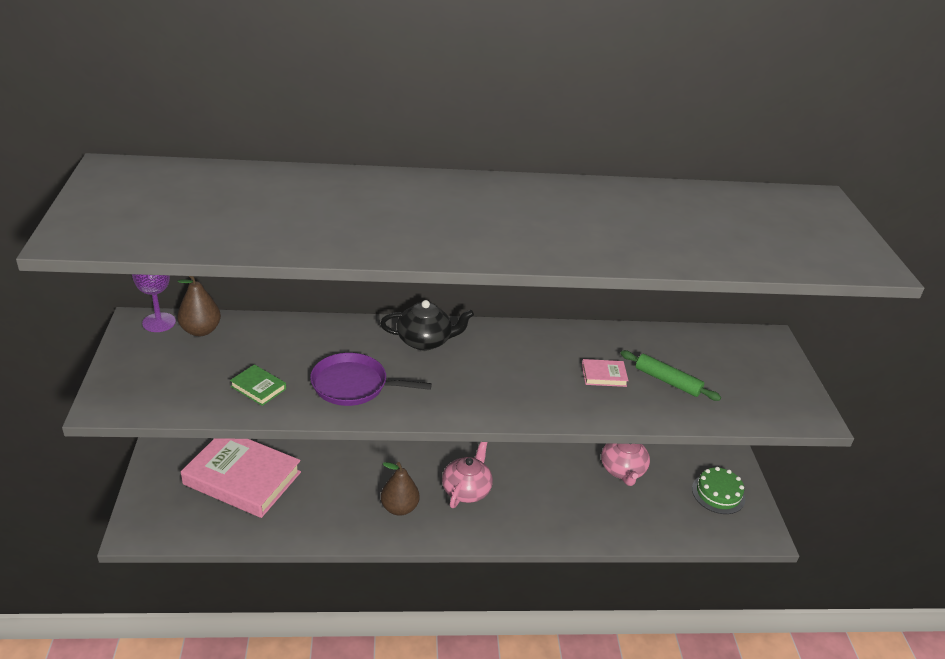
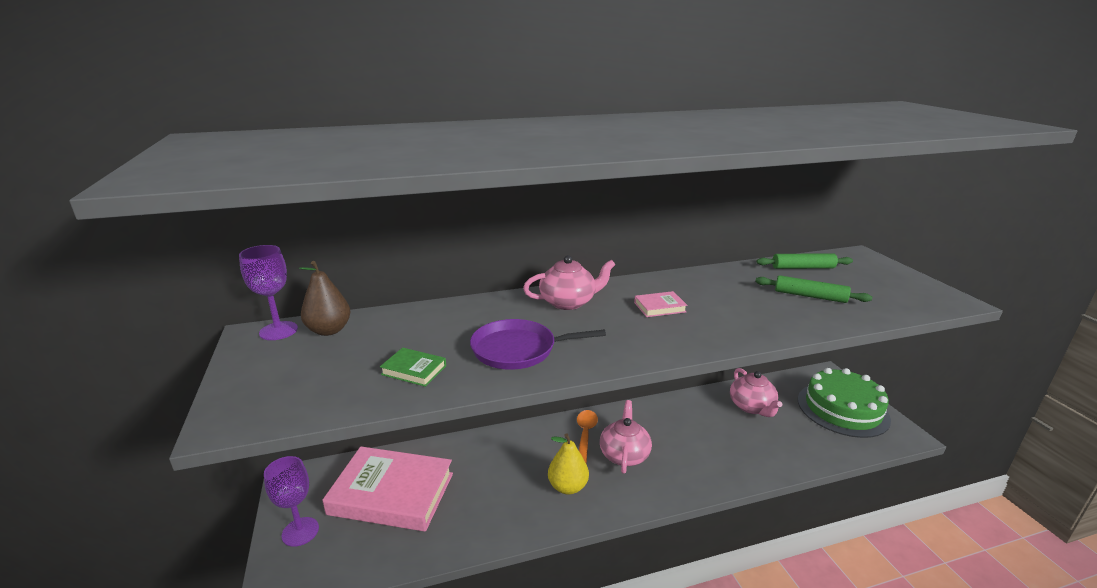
camera: 10 degrees left, 10 degrees down
(159, 493) = (300, 531): none -> purple goblet
(399, 508) = (567, 487): brown pear -> yellow pear
(425, 341) = (568, 302): black teapot -> pink teapot
(438, 462) = (585, 435): none -> orange spoon
(604, 375) = (752, 301): pink book -> pink book (659, 307)
(691, 344) = (803, 268): none -> green rolling pin
(718, 494) = (842, 409): green cake -> green cake, size x1.71

